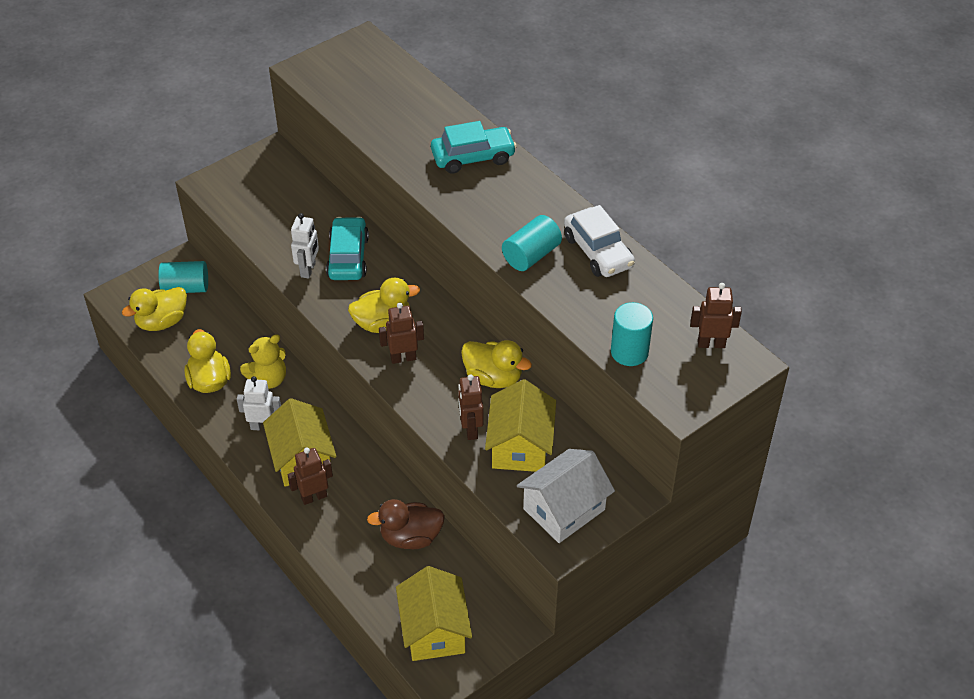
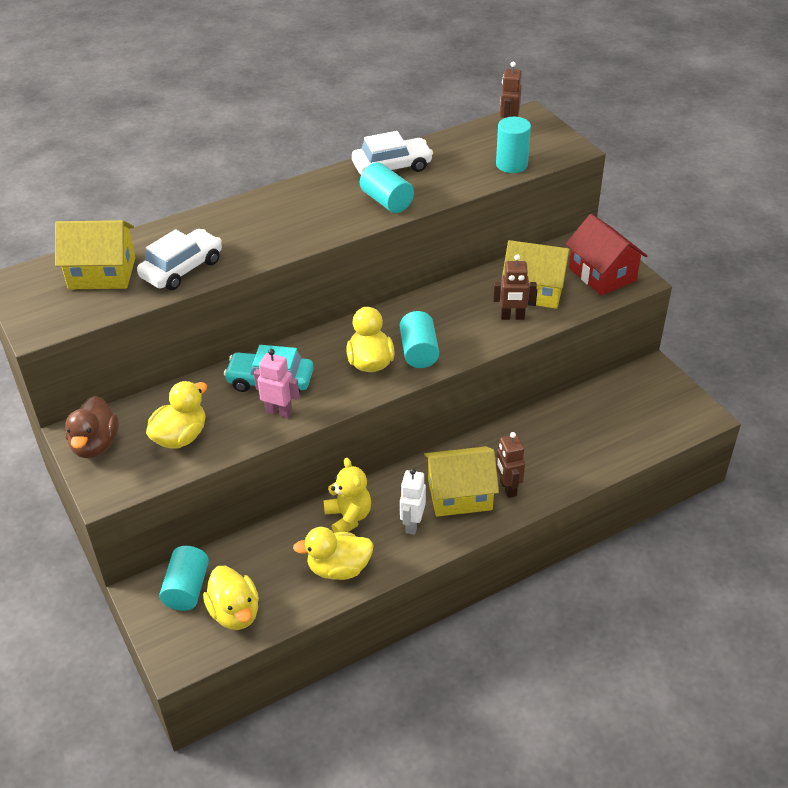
camera: 80 degrees left, 5 degrees down
(308, 270) = (279, 411): white robot -> pink robot
(394, 133) = (182, 269): none -> white car
(403, 358) = (419, 352): brown robot -> turquoise cylinder
(410, 537) = (560, 424): brown duck -> brown duck (95, 445)
(434, 630) = (657, 417): yellow house -> yellow house (102, 273)
(473, 157) = (241, 222): turquoise car -> none
(493, 377) = (454, 298): yellow duck -> yellow duck (180, 437)
(564, 509) = (602, 274): white house -> red house

